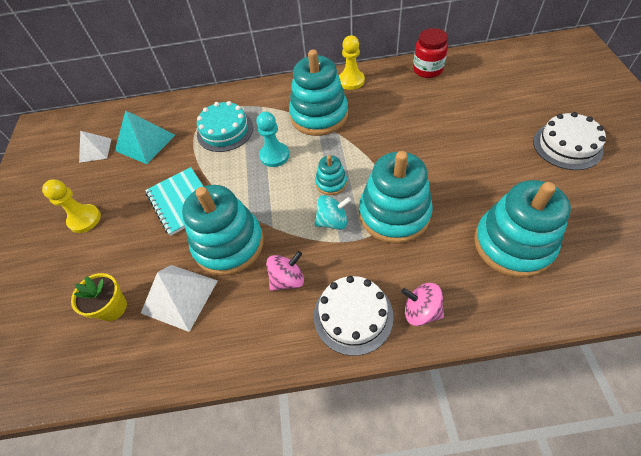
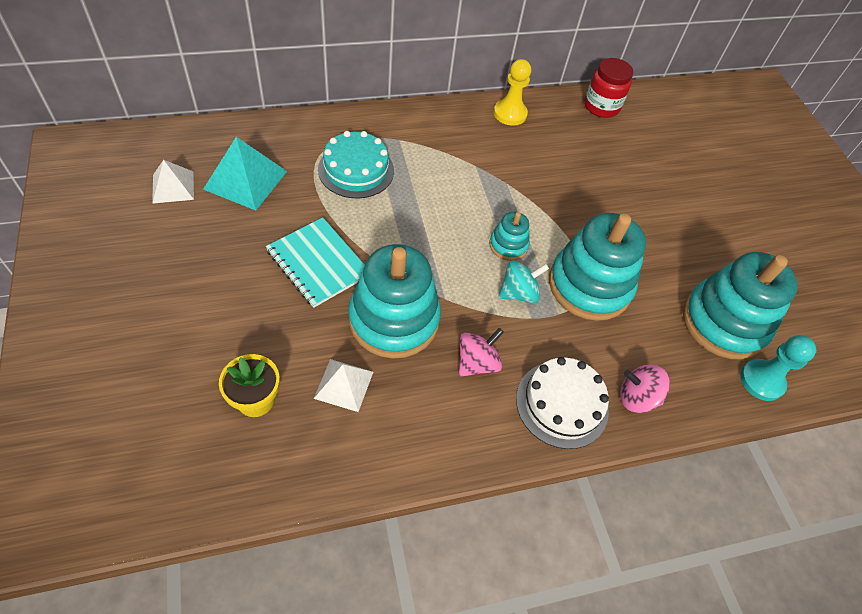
camera: 20 degrees left, 0 degrees up
(84, 219) = (183, 284): yellow pawn -> none
(179, 296) = (343, 385): white pyramid -> white pyramid, size x0.64
(274, 155) = (429, 207): turquoise pawn -> turquoise pawn (761, 381)
(319, 115) = (477, 157): turquoise stacking toy -> none
(567, 145) = (767, 211): white cake -> none

